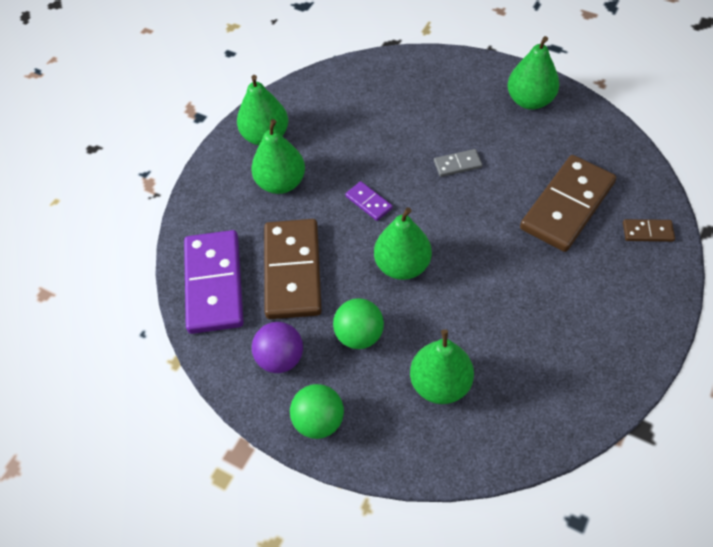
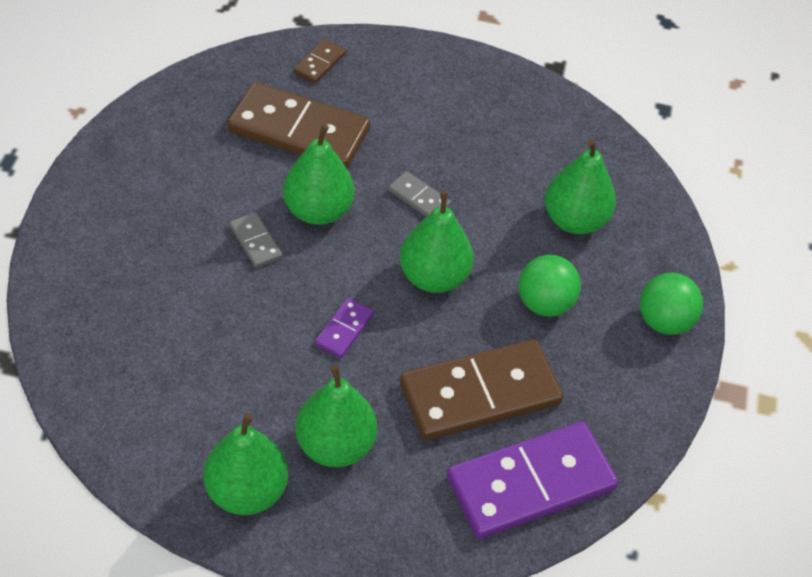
camera: 115 degrees left, 5 degrees down
(280, 358) = (605, 377): purple ball -> none
(484, 273) = (419, 198): none -> grey domino
(530, 100) = (123, 177): green pear -> green pear (318, 211)
(647, 232) = (319, 63): brown domino -> brown domino turned 45 degrees clockwise

